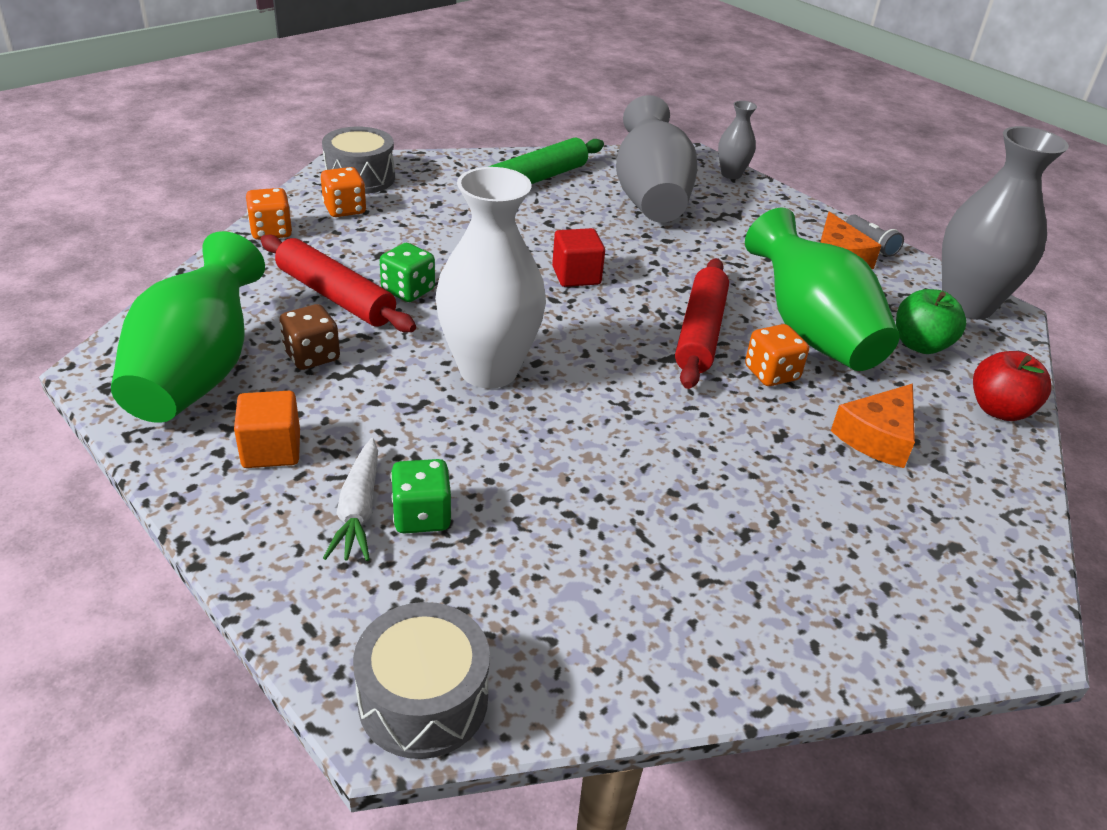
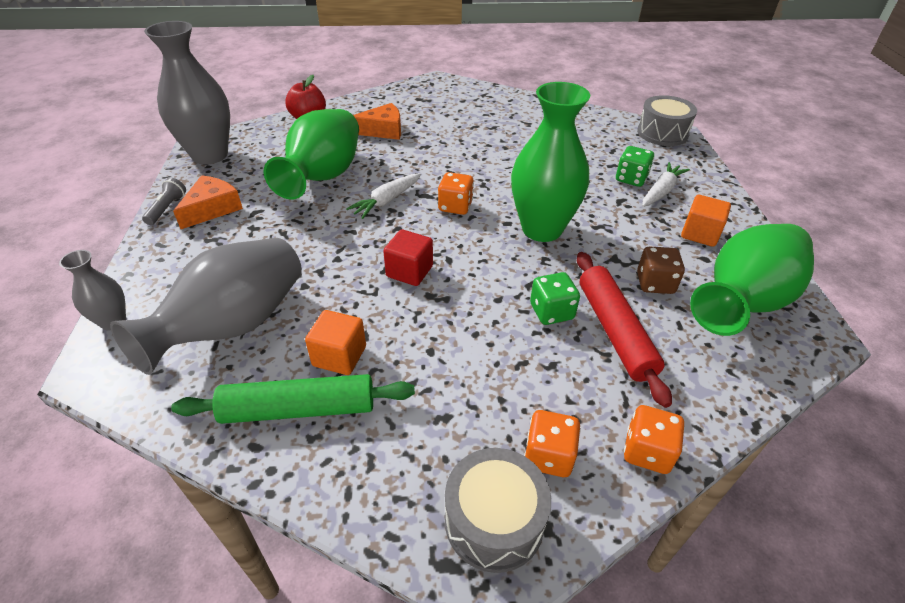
camera: 140 degrees left, 5 degrees up
(488, 370) = (542, 229): white vase -> green vase
(550, 207) = (339, 356): none -> orange cube
(700, 332) = (387, 201): red rolling pin -> white carrot
(771, 373) = (384, 168): orange dice -> orange dice (455, 206)
(920, 345) = (281, 150): green apple -> none

